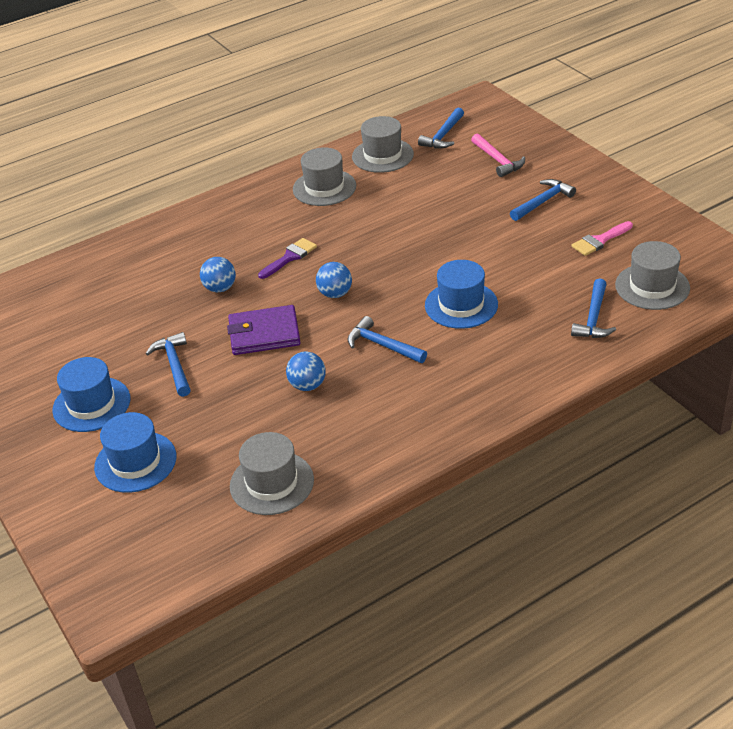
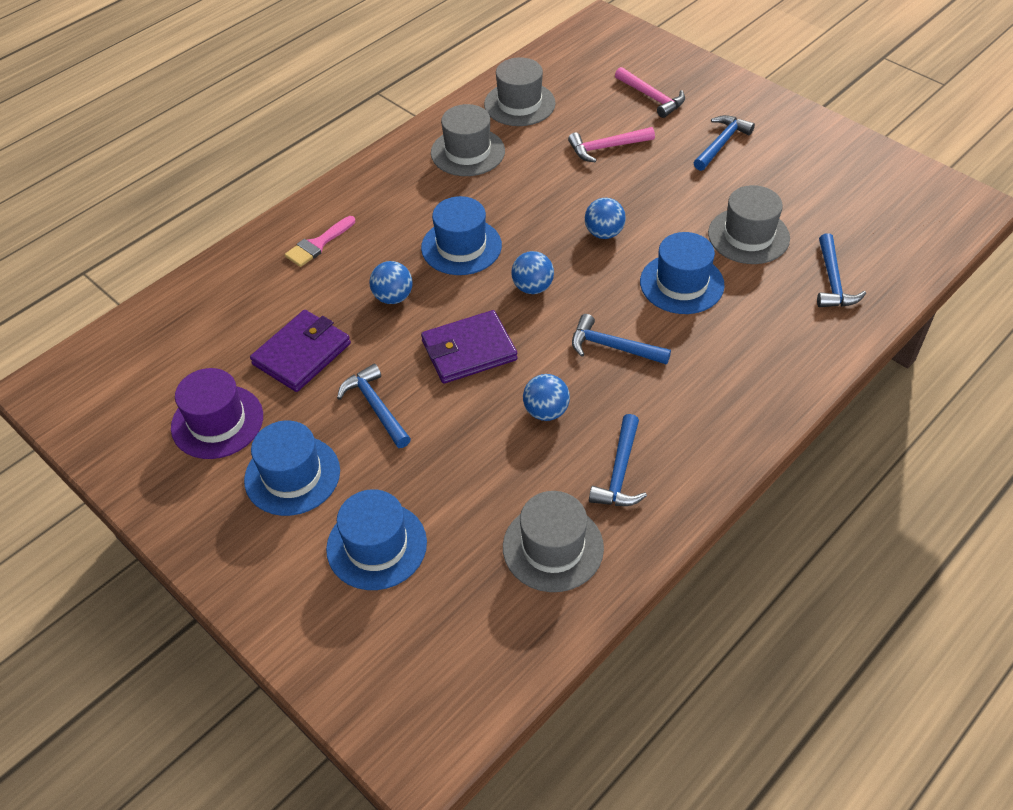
camera: 15 degrees left, 10 degrees up
(50, 360) = (217, 422): none -> purple hat
(133, 320) = (302, 354): none -> purple wallet
(290, 257) = (461, 246): purple brush -> blue hat
(411, 260) = (604, 233): none -> blue ball
(442, 195) = (606, 148): none -> pink hammer
(443, 136) = (579, 72): blue hammer -> blue hammer (620, 472)
(600, 240) = (801, 184): pink brush -> pink brush (318, 244)
(652, 286) = (879, 234): grey hat -> grey hat (748, 236)

